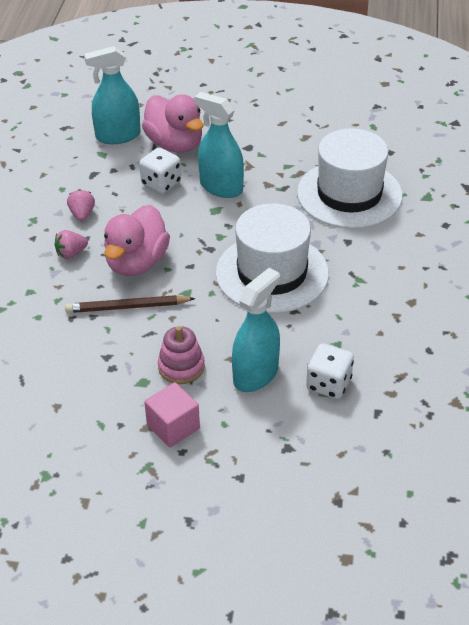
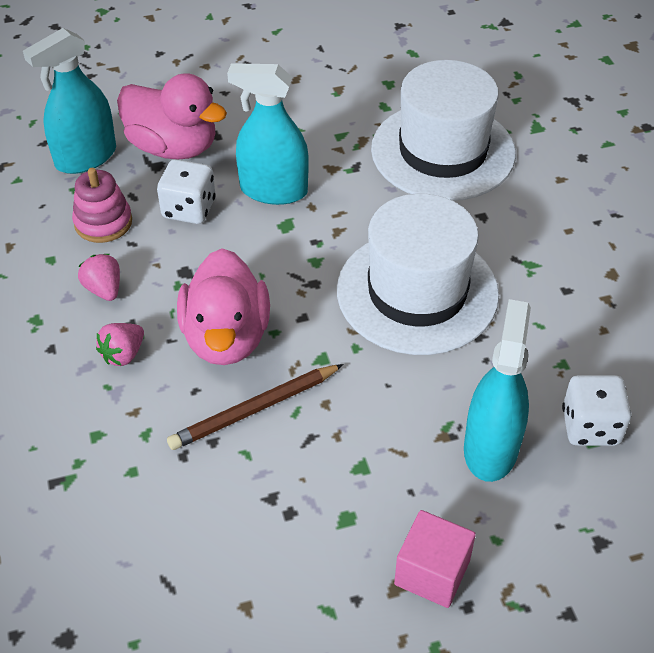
camera: 25 degrees left, 5 degrees up
(181, 367) = (385, 474): pink stacking toy -> pink stacking toy (103, 222)

